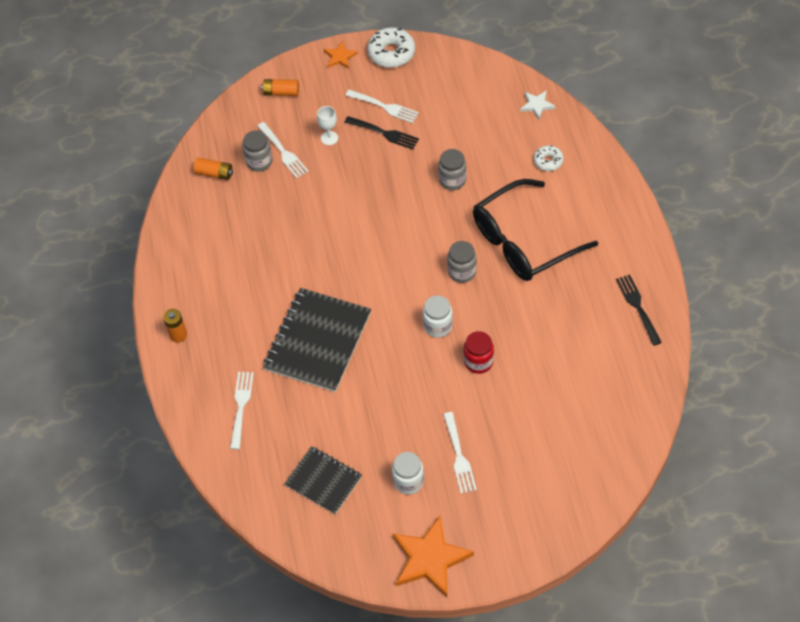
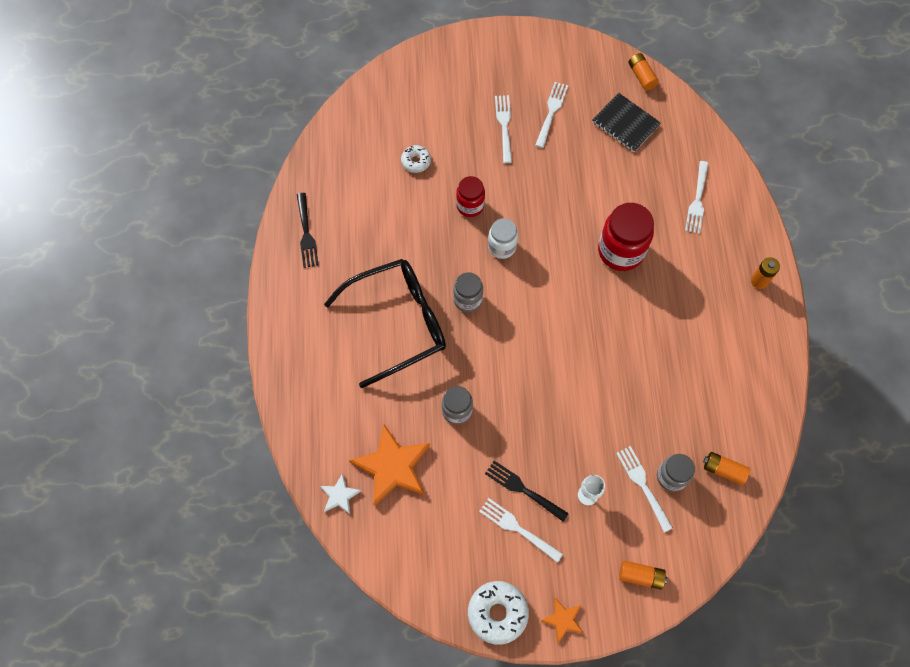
camera: 175 degrees left, 10 degrees up
(309, 544) = (641, 76): none -> orange battery
(317, 341) = (621, 251): black notebook -> red jar
(408, 481) = (551, 112): white jar -> white fork
(430, 558) = (543, 51): orange star -> orange star (392, 466)
(548, 161) = (347, 416): white donut -> white donut (416, 161)

